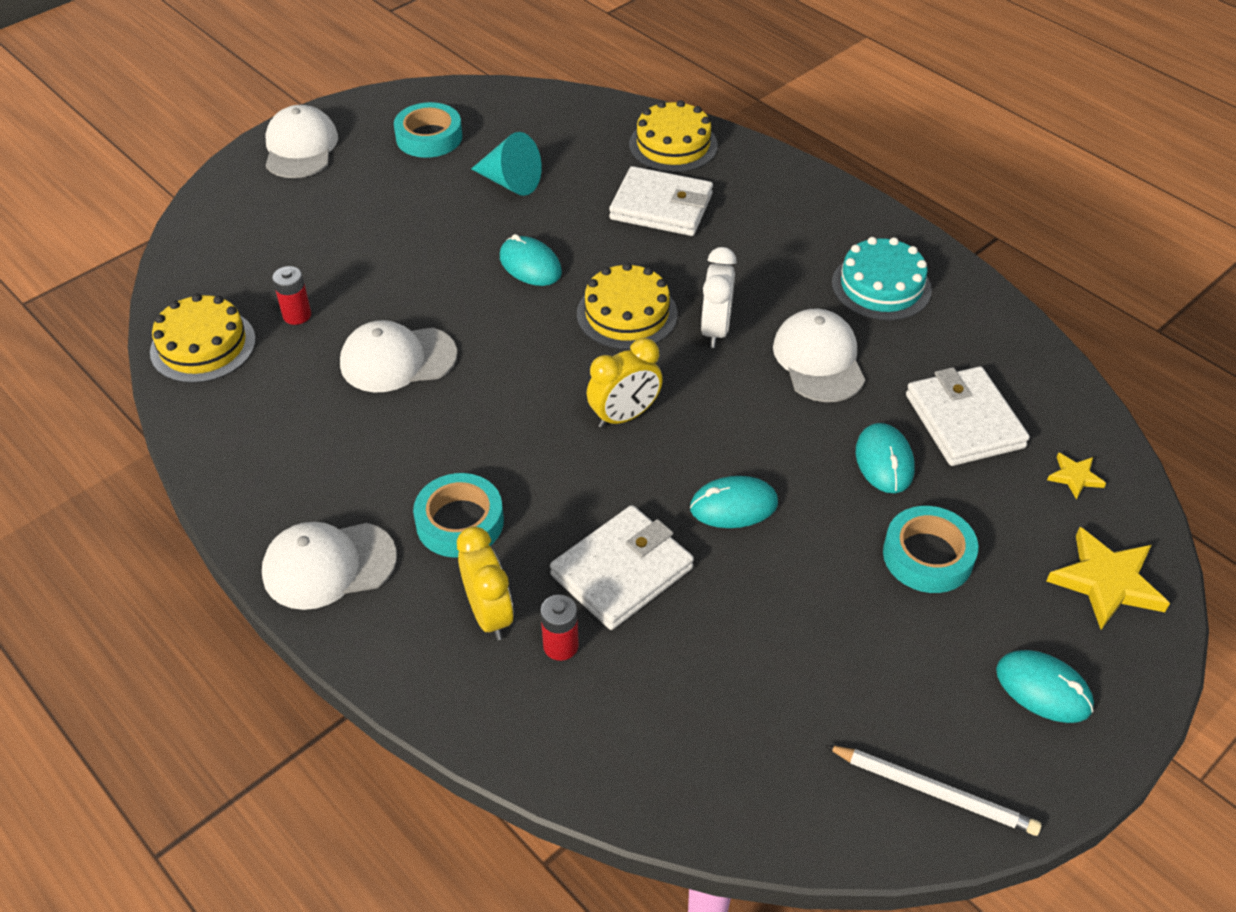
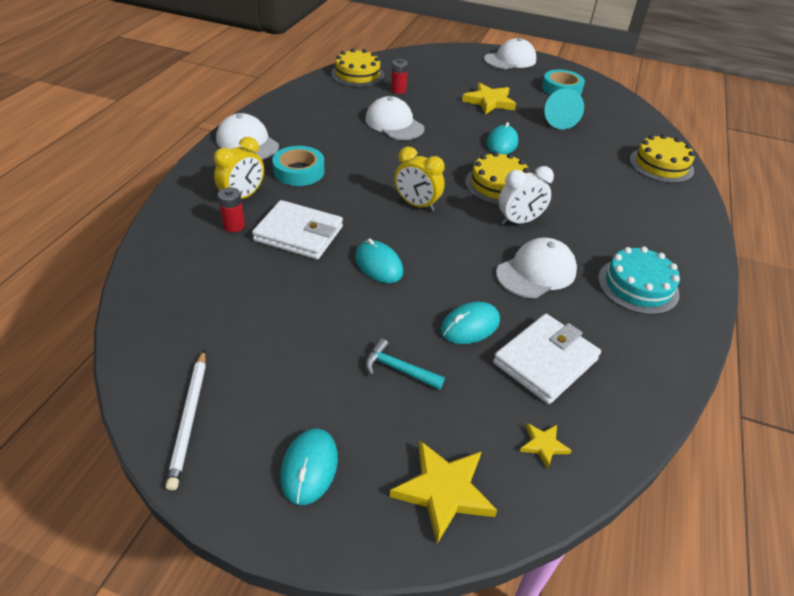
camera: 60 degrees right, 5 degrees down
(409, 227) = (489, 102): none -> yellow star
(661, 207) = (601, 174): white wallet -> none
(927, 556) = (398, 369): turquoise tape -> turquoise hammer

